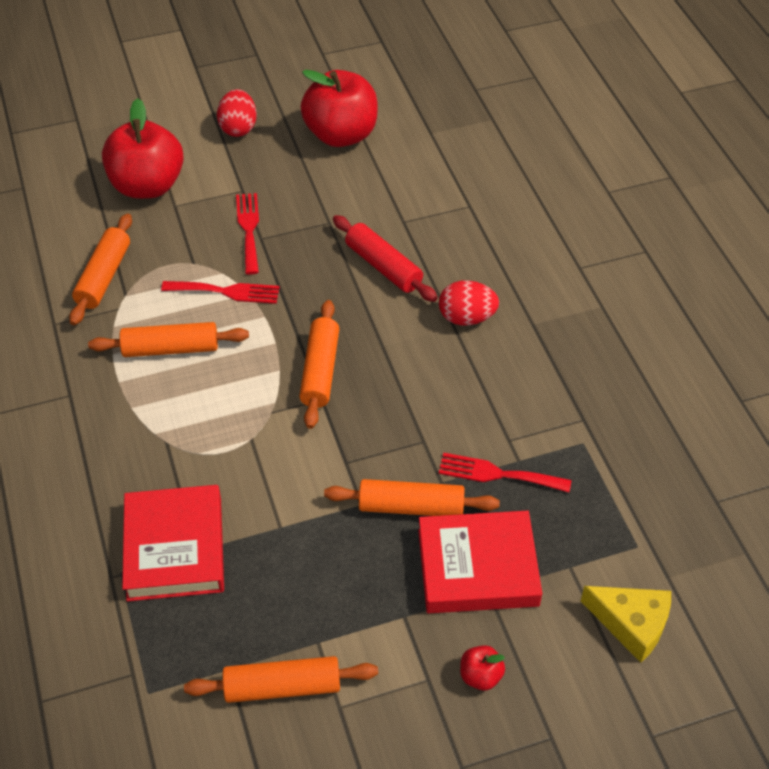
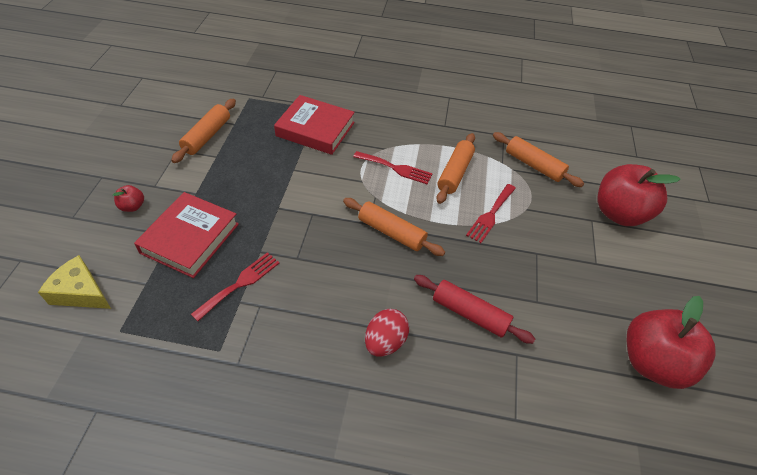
camera: 115 degrees right, 0 degrees up
(238, 128) = (678, 291): red egg -> none
(249, 229) = (549, 250): red fork -> red fork (396, 168)
(383, 267) = (470, 313): red rolling pin -> red rolling pin turned 45 degrees clockwise
(411, 507) = (256, 228): orange rolling pin -> none
(631, 624) = (81, 292): yellow cheese -> yellow cheese turned 60 degrees clockwise

